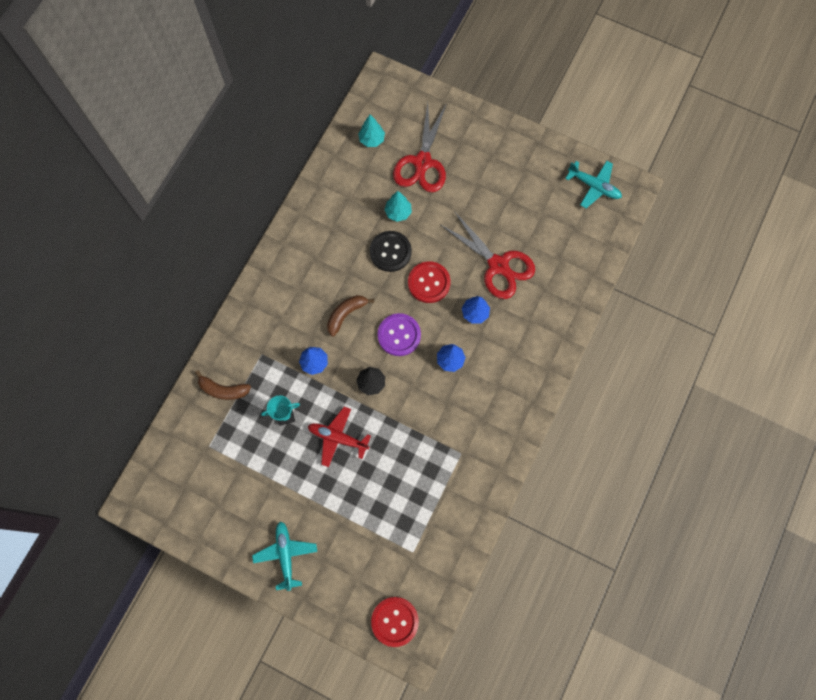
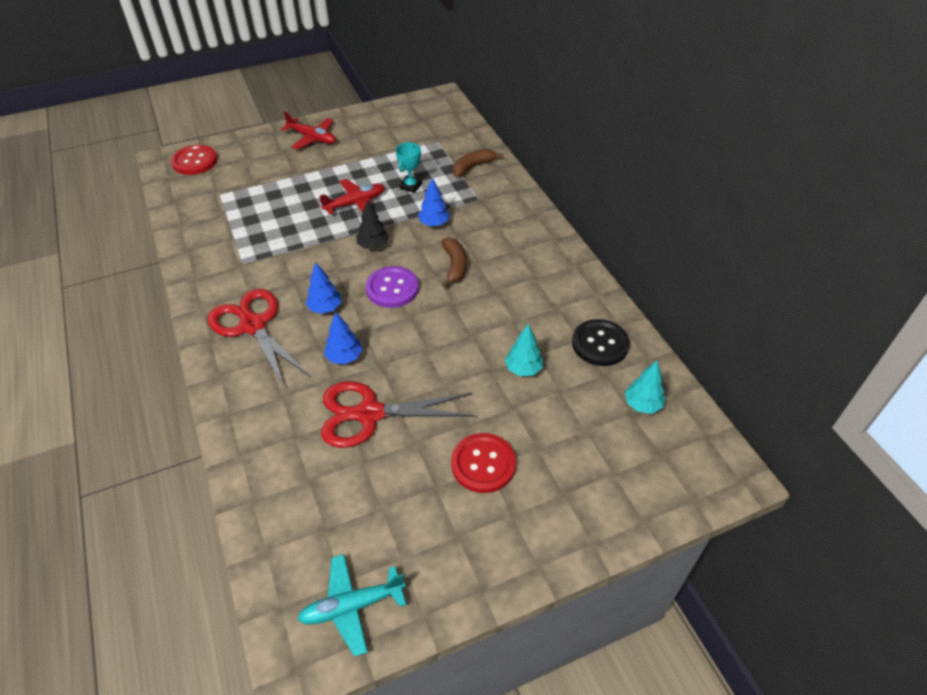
camera: 130 degrees right, 25 degrees down
(285, 554) = (312, 138): turquoise plane -> red plane
(390, 252) = (483, 334): black button -> black button (600, 344)
(422, 162) = (567, 433): red scissors -> red scissors (252, 325)
(429, 283) = (417, 342): red button -> red button (483, 464)

